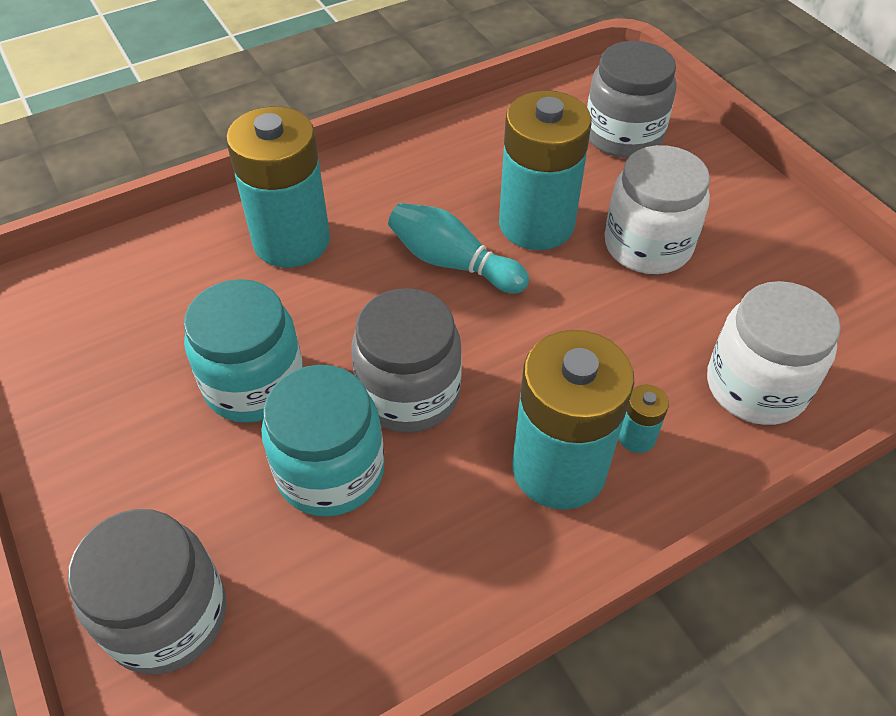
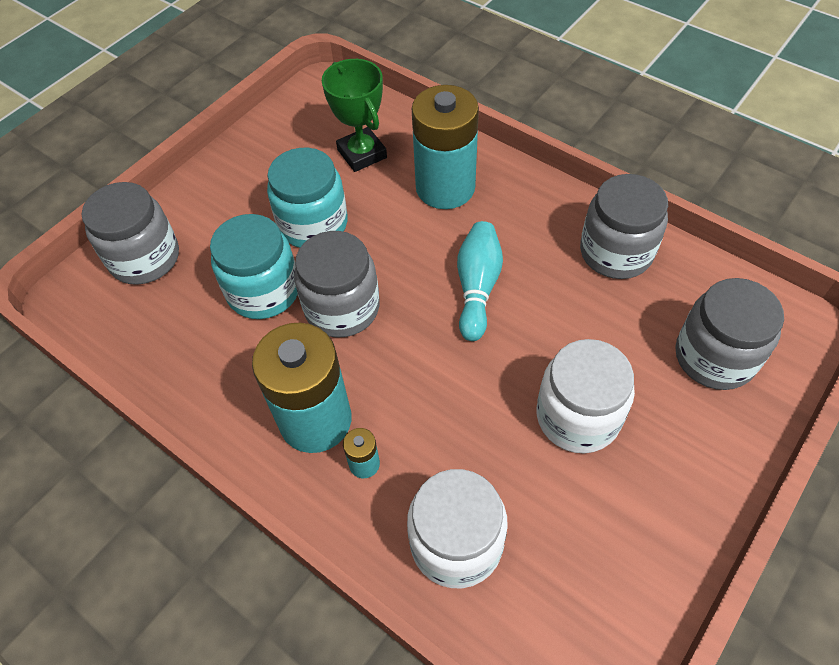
camera: 70 degrees right, 5 degrees up
(173, 298) = (362, 154): none -> green trophy
(471, 148) = (616, 252): none -> grey jar
(536, 224) = (553, 327): turquoise battery -> none

